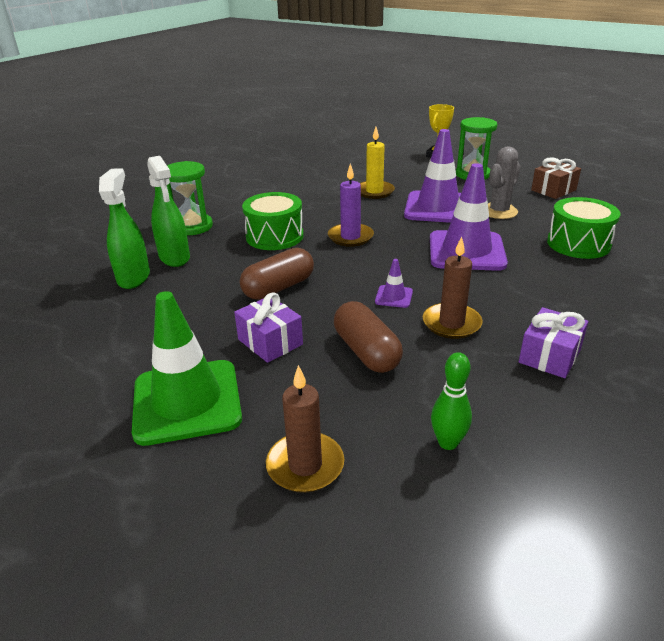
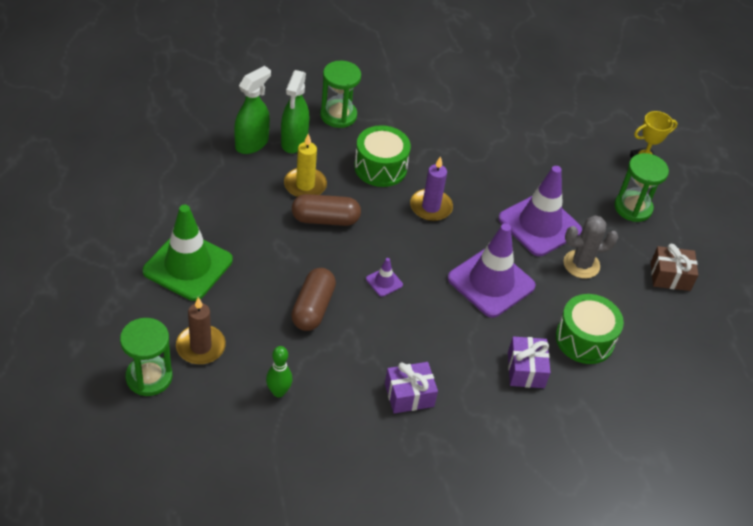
camera: 35 degrees right, 15 degrees up
(270, 342) = (271, 259): purple gift -> purple gift (526, 370)
(287, 550) = (149, 377): none -> green hourglass
(374, 191) = (518, 170): yellow candle -> yellow candle (305, 185)
(451, 323) = (388, 329): brown candle -> none

